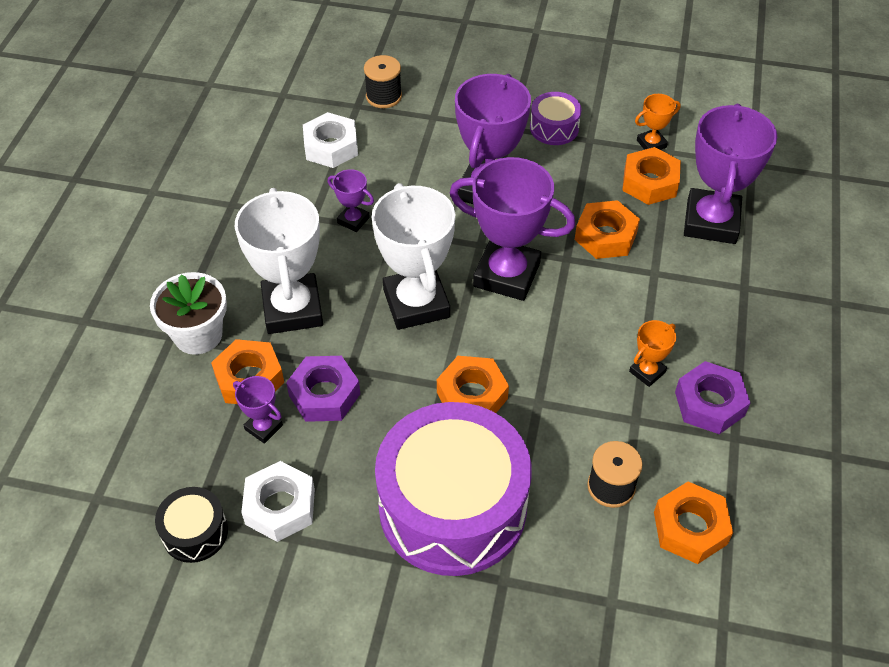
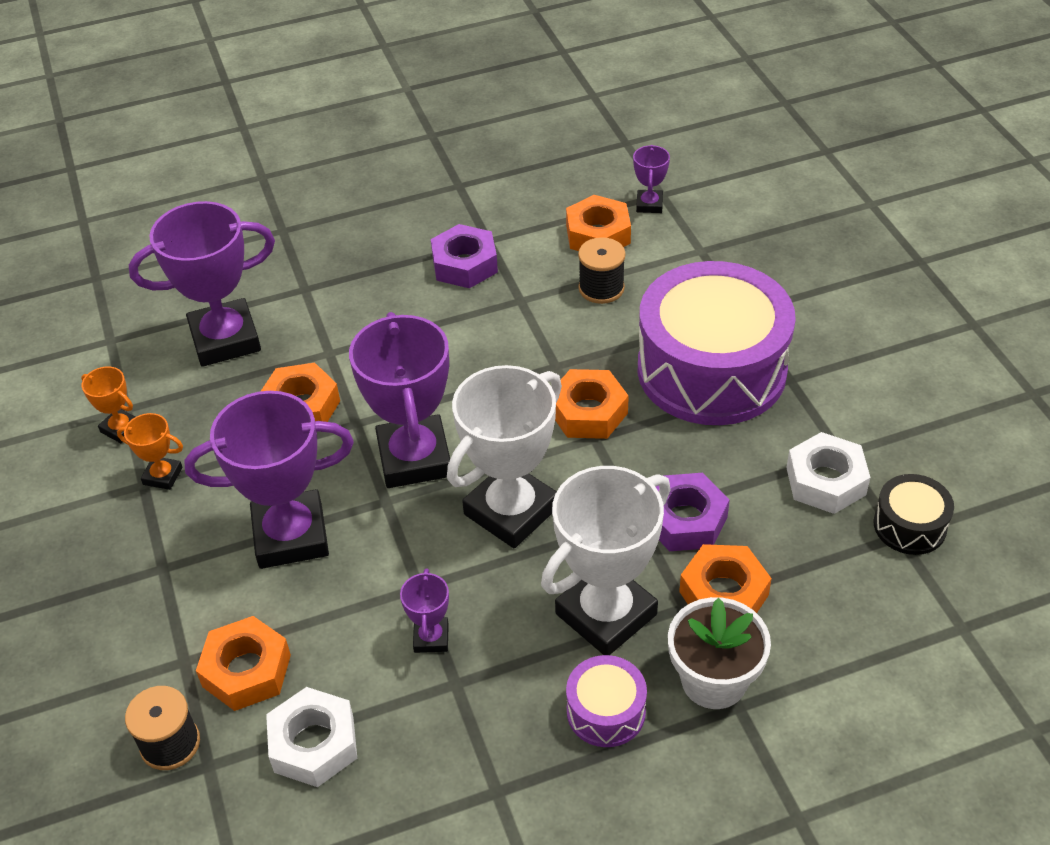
camera: 120 degrees left, 5 degrees down
(263, 427) = (764, 545): purple trophy -> purple trophy (649, 204)
(554, 128) = (139, 526): purple drum -> purple drum (606, 711)
(647, 372) = (460, 312): orange trophy -> orange trophy (162, 476)
(649, 182) = (191, 405): orange nut -> orange nut (246, 671)

